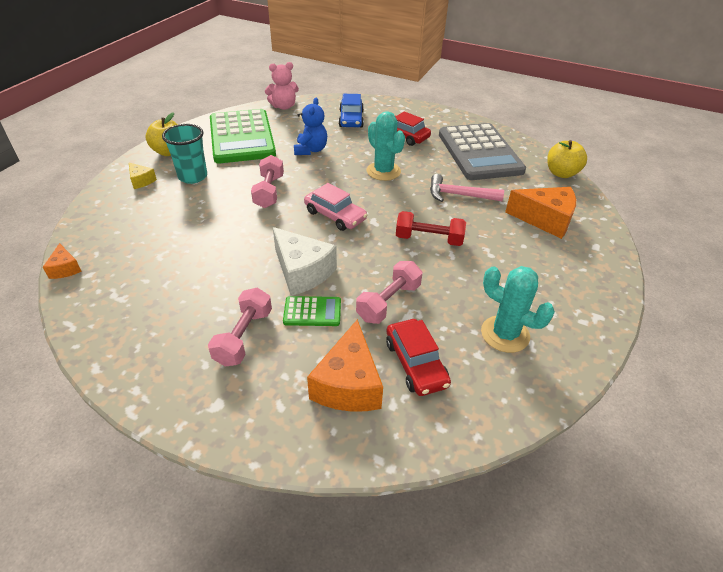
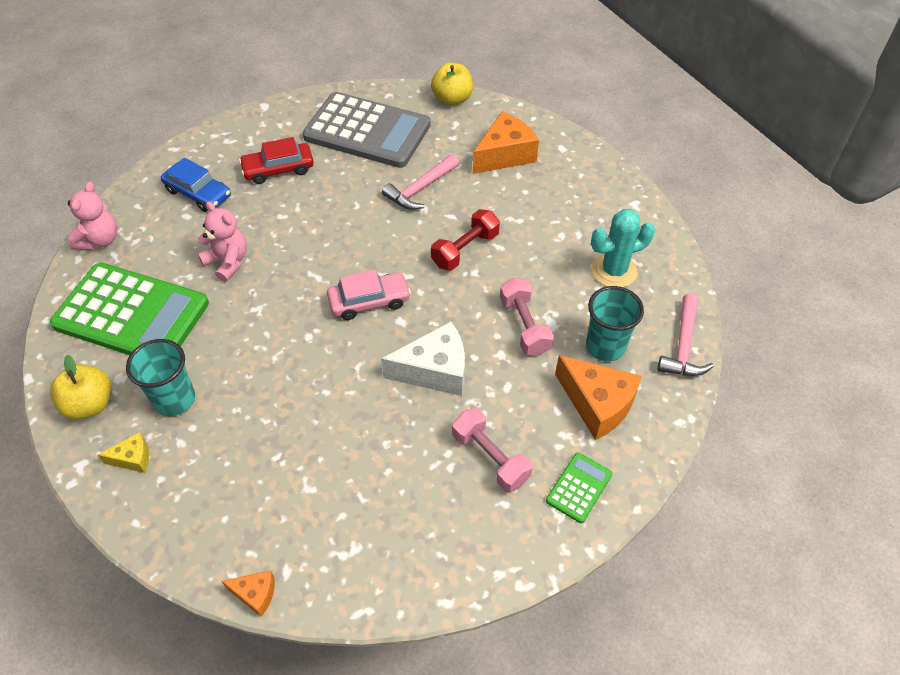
camera: 55 degrees left, 10 degrees up
(269, 191) = (276, 338): pink dumbbell -> none
(310, 150) = (228, 262): blue teddy bear -> pink teddy bear
(312, 312) = (495, 389): green calculator -> green calculator (579, 487)
(383, 171) = (329, 222): turquoise cactus -> none
(415, 363) = (605, 346): red car -> turquoise cup
(472, 424) = (683, 346): none -> pink hammer

